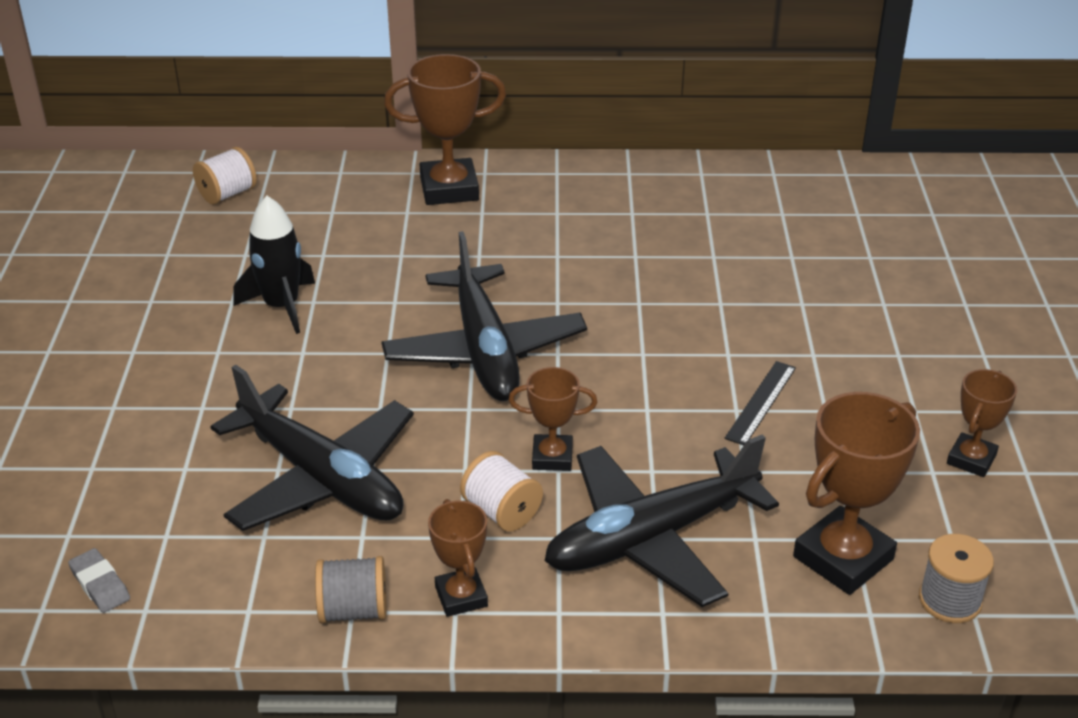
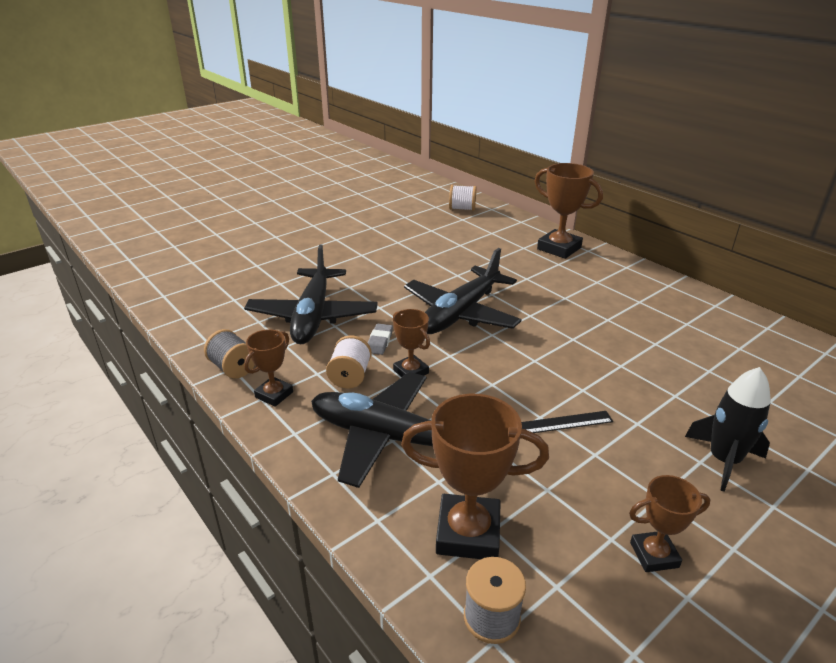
camera: 50 degrees right, 5 degrees down
(100, 584) = (189, 300): grey eraser -> grey eraser (379, 342)
(282, 306) = (411, 253): black rocket -> black rocket (724, 460)

